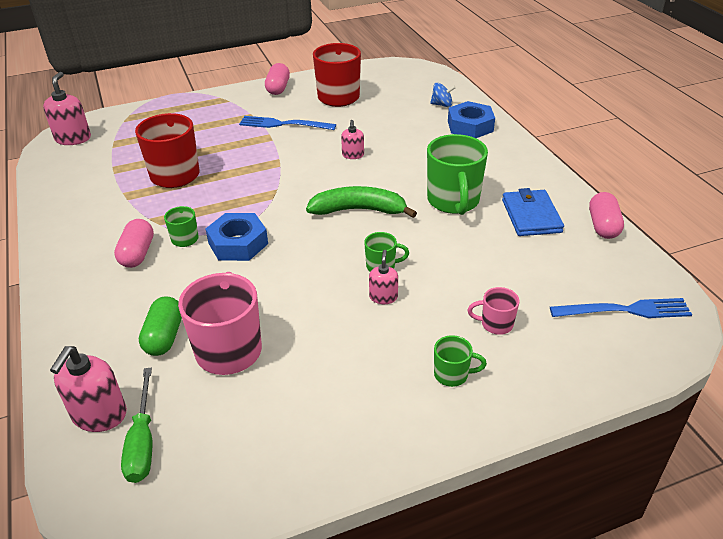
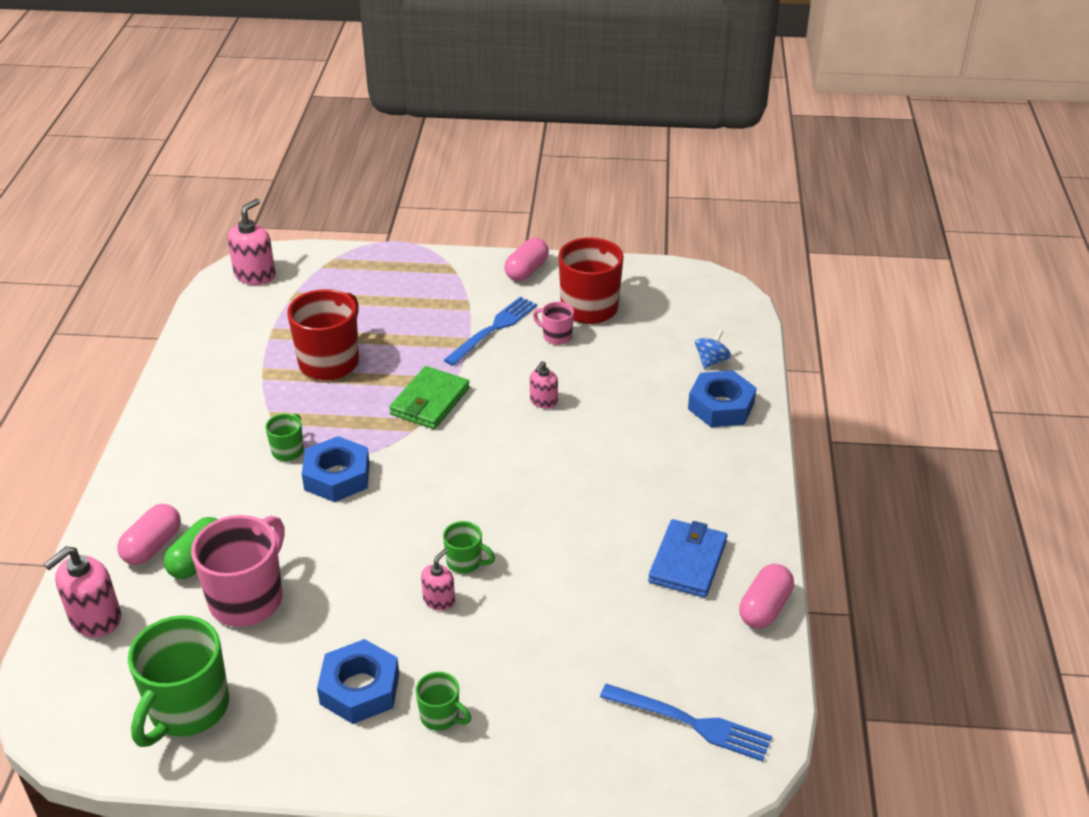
camera: 25 degrees right, 0 degrees up
(137, 254) = (231, 452): pink capsule -> pink capsule (152, 546)
(142, 442) = (115, 662): green screwdriver -> none
(272, 177) = (430, 401): none -> green wallet
(282, 124) = (494, 328): blue fork -> blue fork turned 90 degrees clockwise
(359, 210) = (494, 481): green banana -> none
(373, 380) = (360, 689): none -> blue nut
(442, 105) = (711, 361): blue spinning top -> blue spinning top turned 90 degrees counterclockwise
(453, 201) = (611, 508): green mug -> green mug (187, 709)
(495, 324) = (532, 680): pink mug -> pink mug (556, 336)

